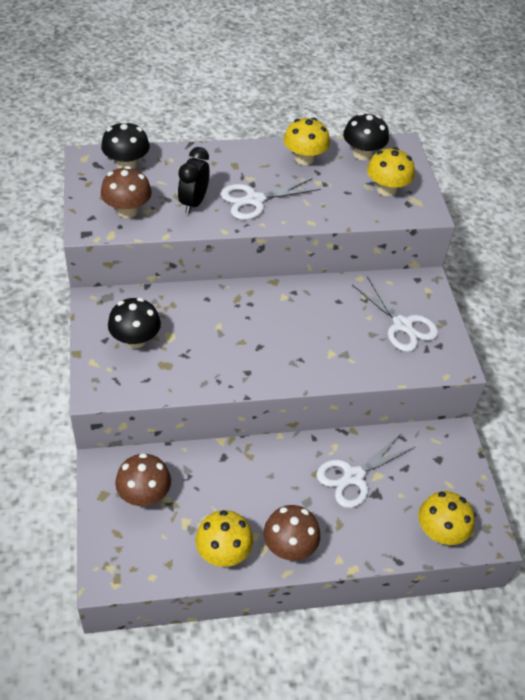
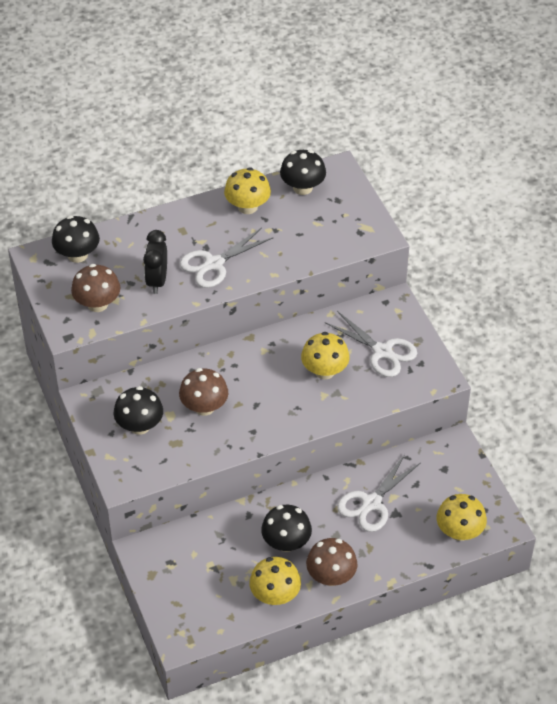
camera: 10 degrees left, 0 degrees up
(144, 494) = (188, 565): brown mushroom -> brown mushroom (204, 407)
(253, 496) = (286, 542): none -> black mushroom
(386, 189) = (336, 222): yellow mushroom -> yellow mushroom (324, 371)

